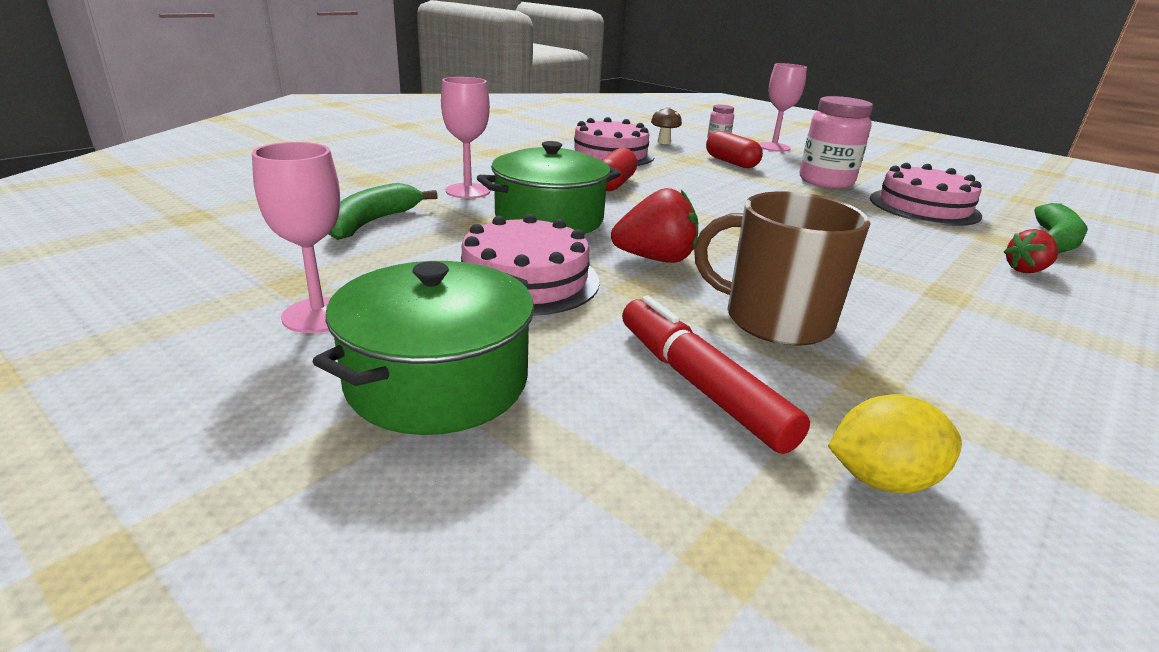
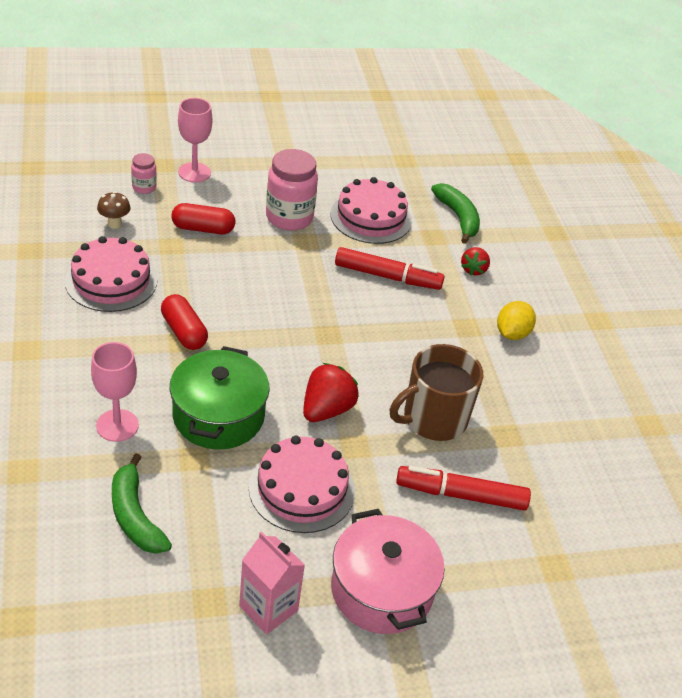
camera: 55 degrees left, 15 degrees up
(319, 315) = (268, 608): pink goblet -> pink carton
(437, 381) = (381, 590): green pot -> pink pot
(881, 479) = (556, 491): yellow lemon -> yellow lemon (512, 333)
(885, 234) = (387, 277): none -> red marker

